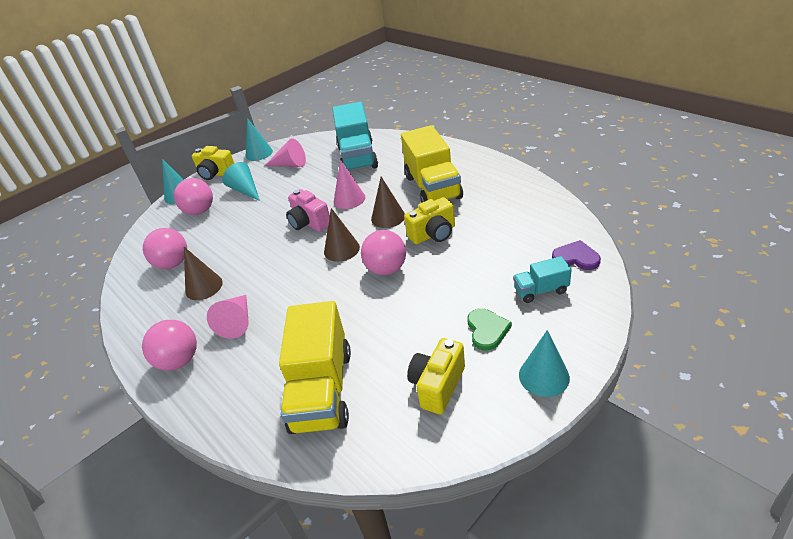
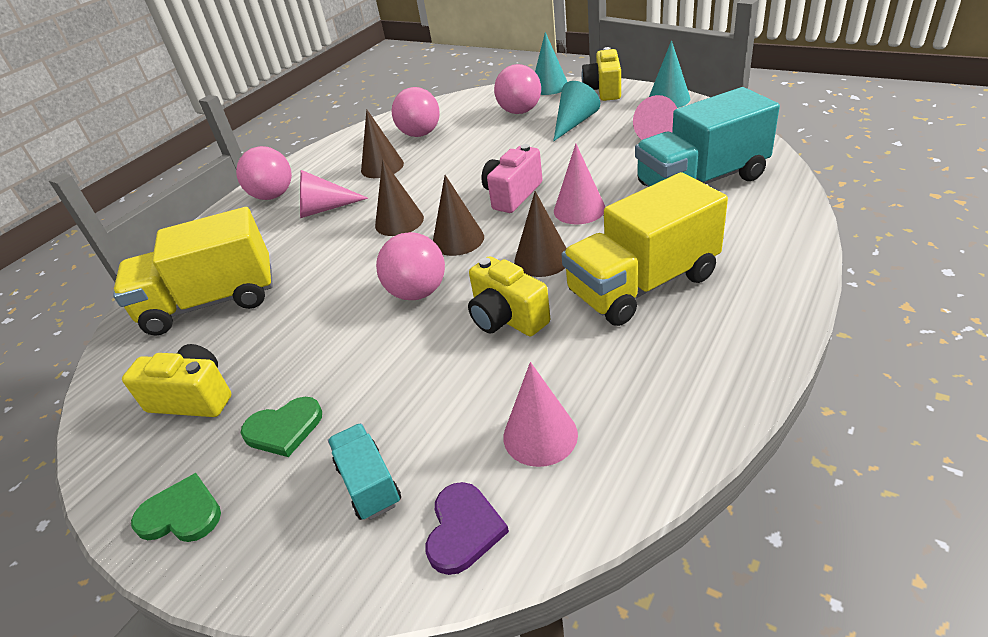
camera: 75 degrees right, 0 degrees up
(295, 277) = (399, 221): none -> brown cone
(525, 230) = (540, 435): none -> pink cone
(544, 376) = (181, 514): turquoise cone -> green heart

